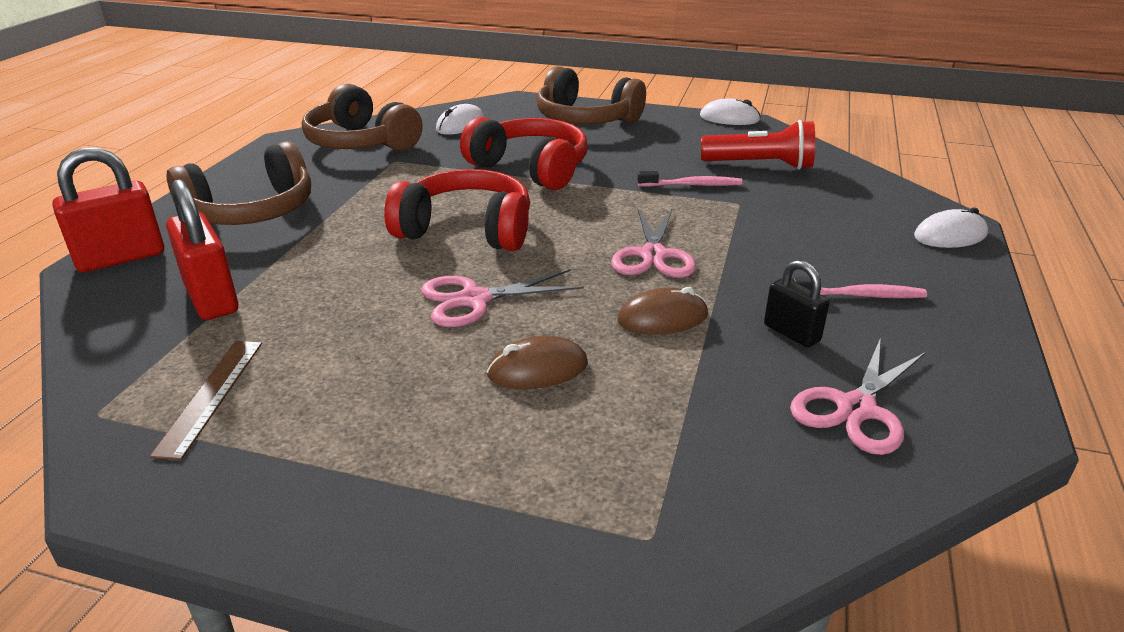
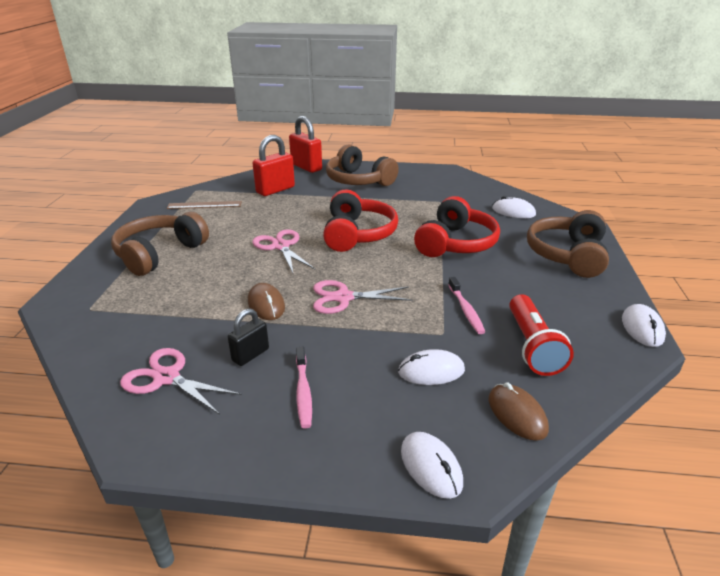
camera: 80 degrees right, 0 degrees up
(361, 142) = (460, 188): brown headphones -> brown headphones (159, 254)
(537, 369) = (216, 270): brown mouse -> brown mouse (517, 414)
(808, 218) = (431, 371): none -> white mouse

